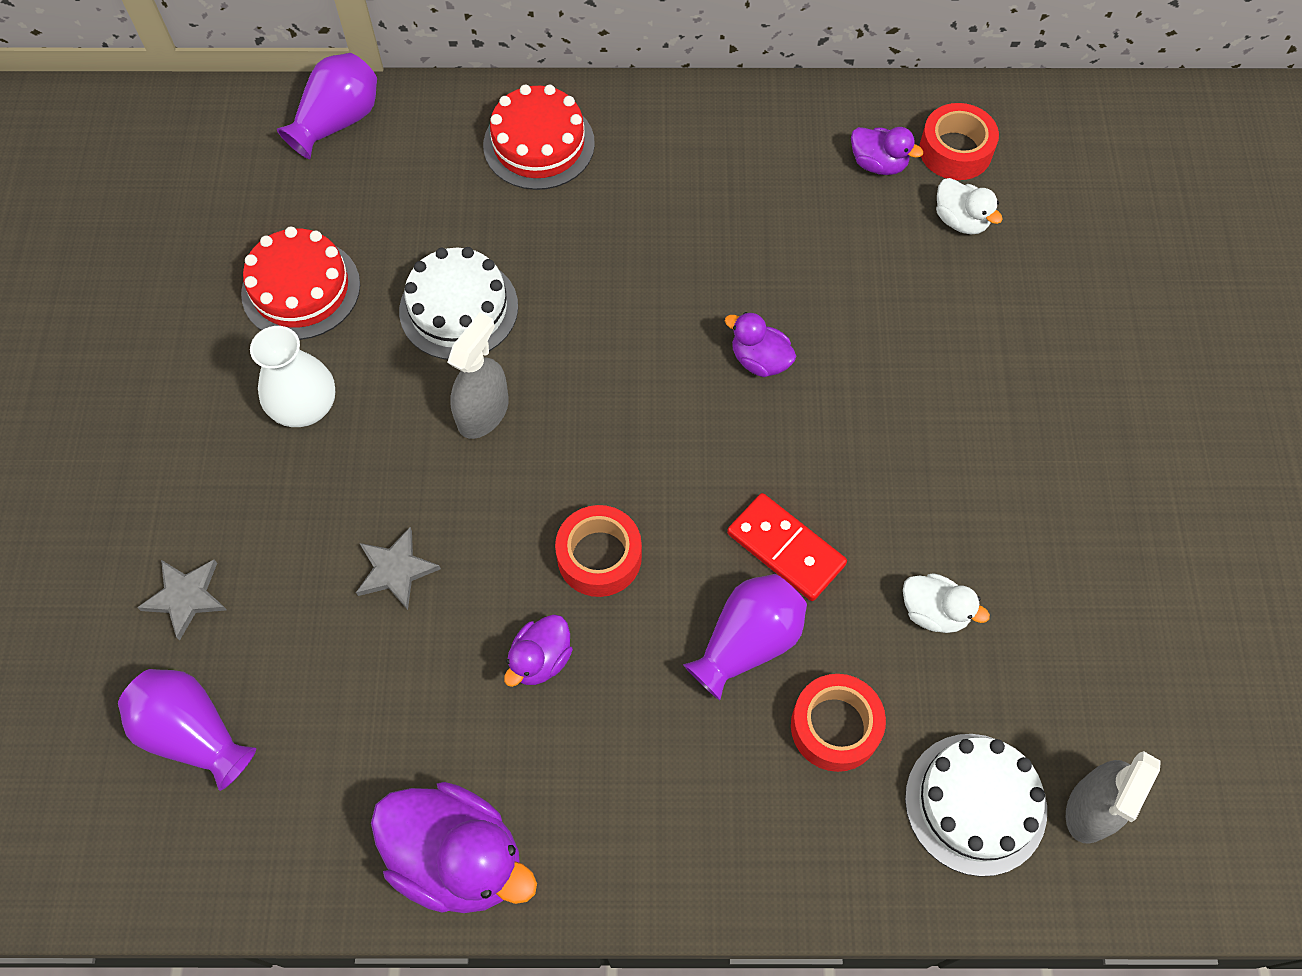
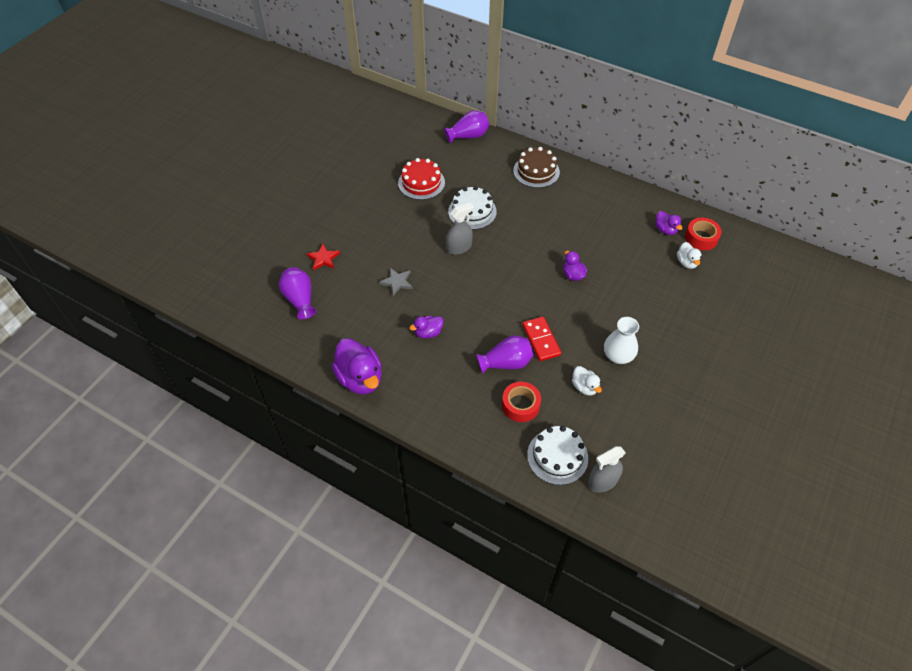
camera: 30 degrees right, 10 degrees down
(186, 597) = (323, 258): grey star -> red star
(305, 407) = (399, 219): white vase -> white vase (618, 356)
(539, 144) = (536, 171): red cake -> brown cake
(599, 557) = (470, 311): red tape -> none

